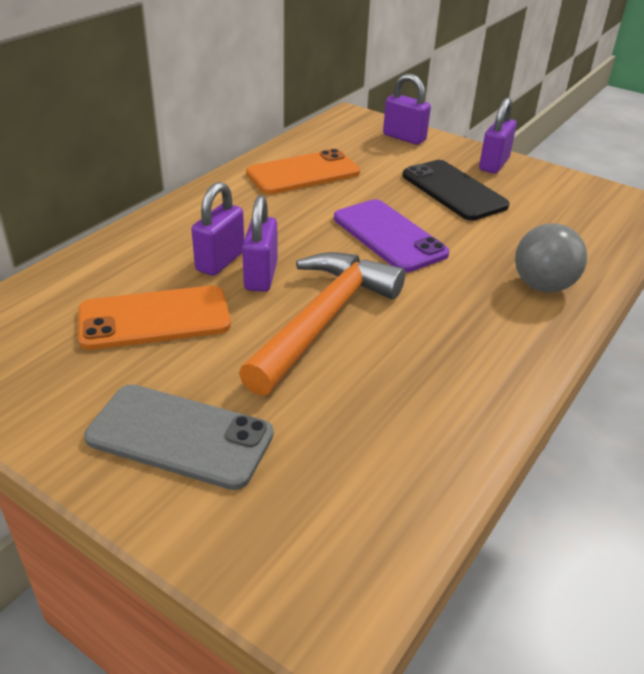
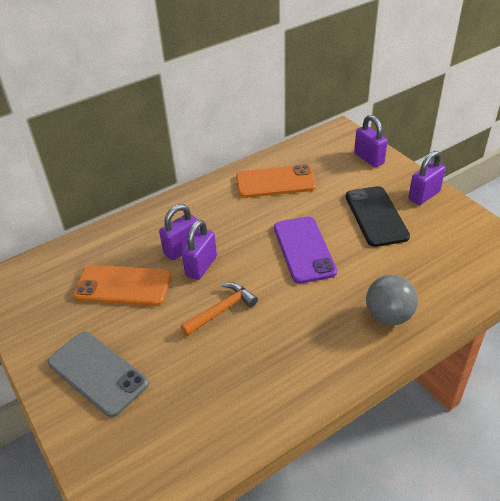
camera: 25 degrees right, 5 degrees up
(323, 319) = (221, 310): orange hammer -> orange hammer, size x0.55

